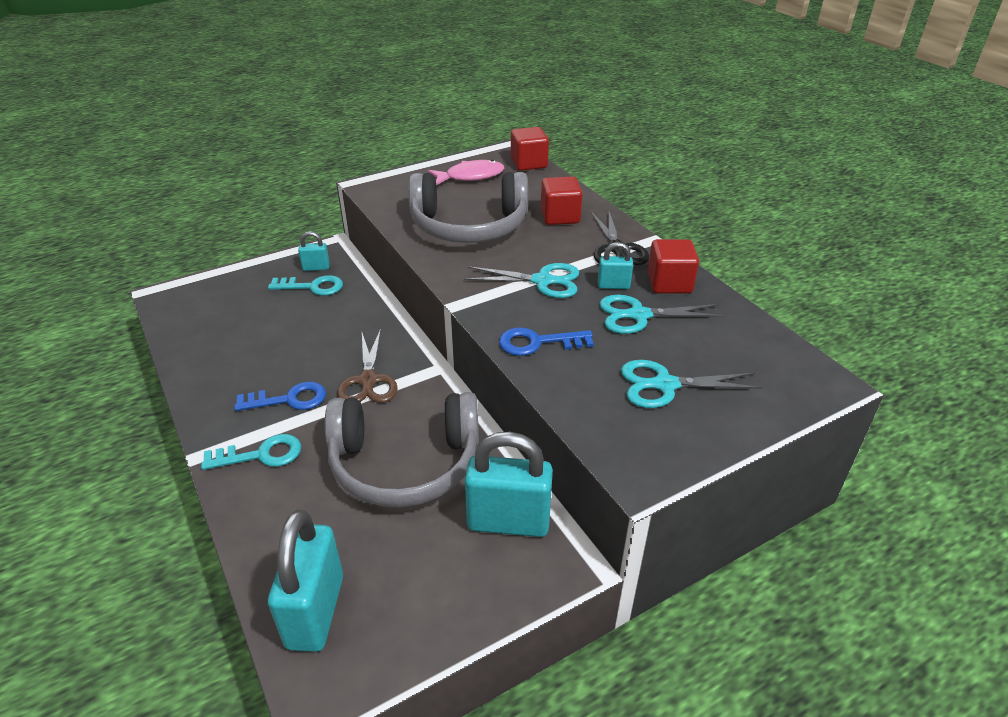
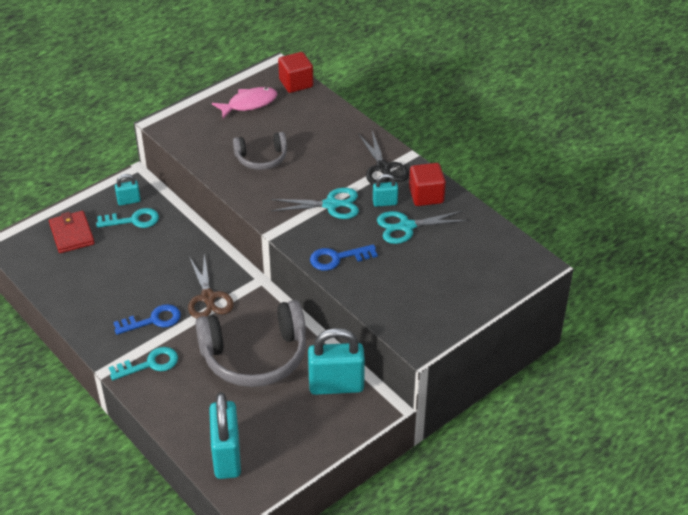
camera: 10 degrees left, 5 degrees up
(237, 293) = (72, 234): none -> red wallet
(469, 226) = (261, 158): grey headphones -> grey headphones, size x0.54
(560, 216) = (333, 140): red cube -> none
(665, 385) = (430, 280): turquoise scissors -> none

